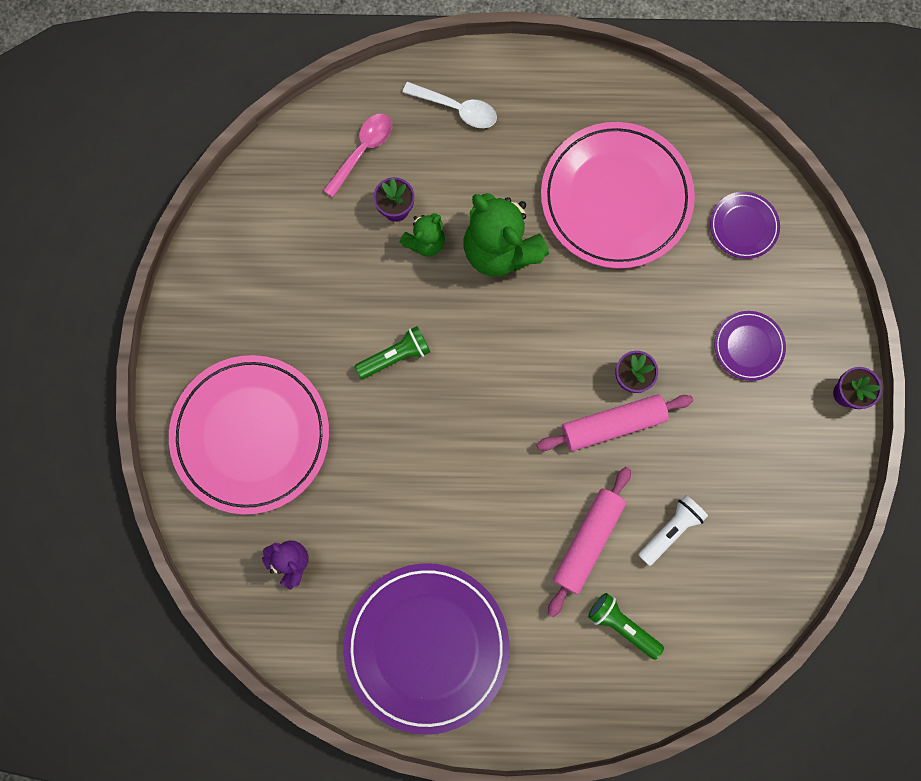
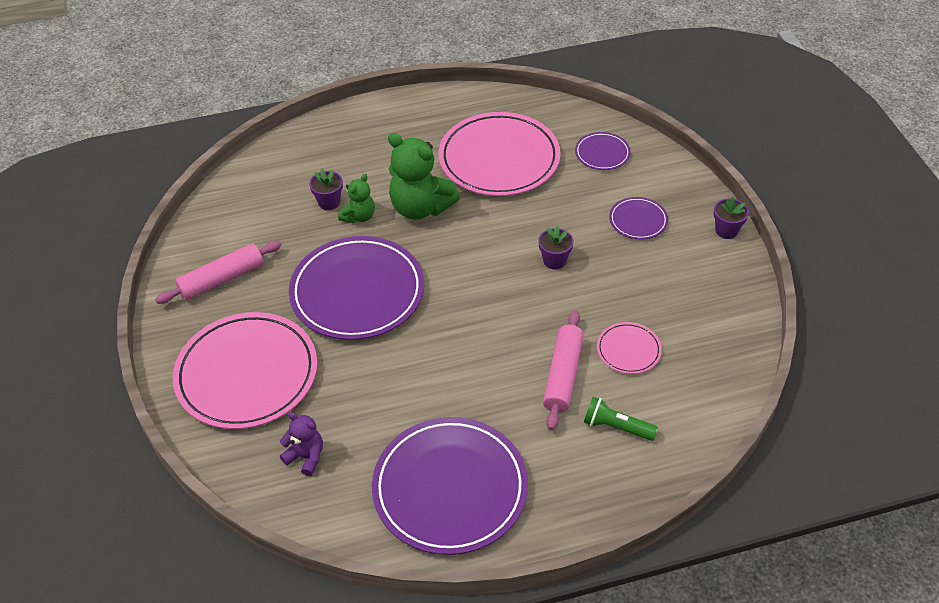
camera: 15 degrees left, 30 degrees down
(362, 151) = (292, 175): pink spoon -> none
(396, 356) = (357, 292): green flashlight -> purple plate
(457, 109) = (359, 136): white spoon -> none
(612, 424) = (552, 293): pink rolling pin -> pink rolling pin (221, 279)
(670, 529) = (628, 350): white flashlight -> pink plate

